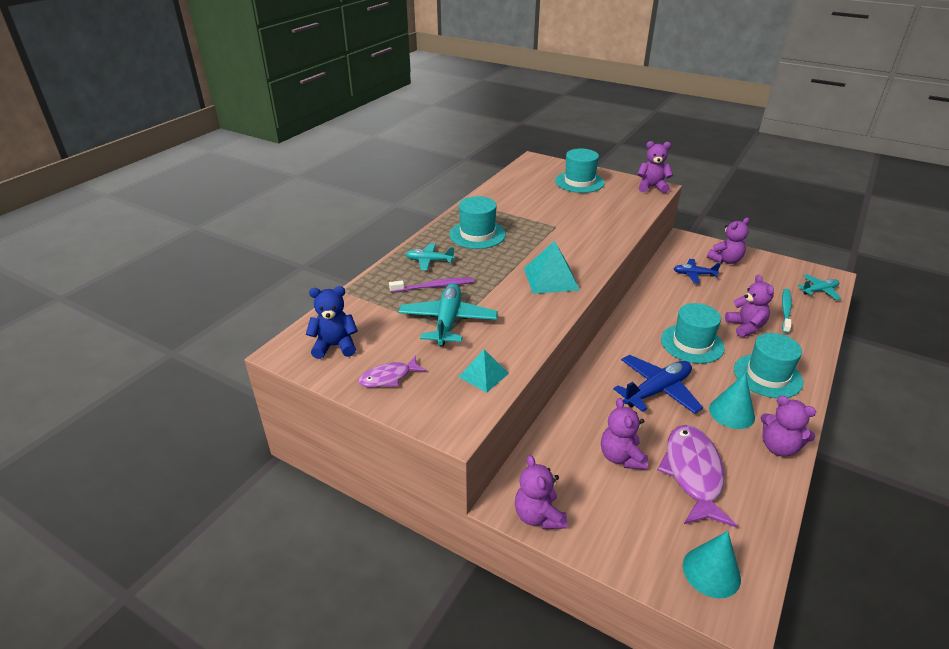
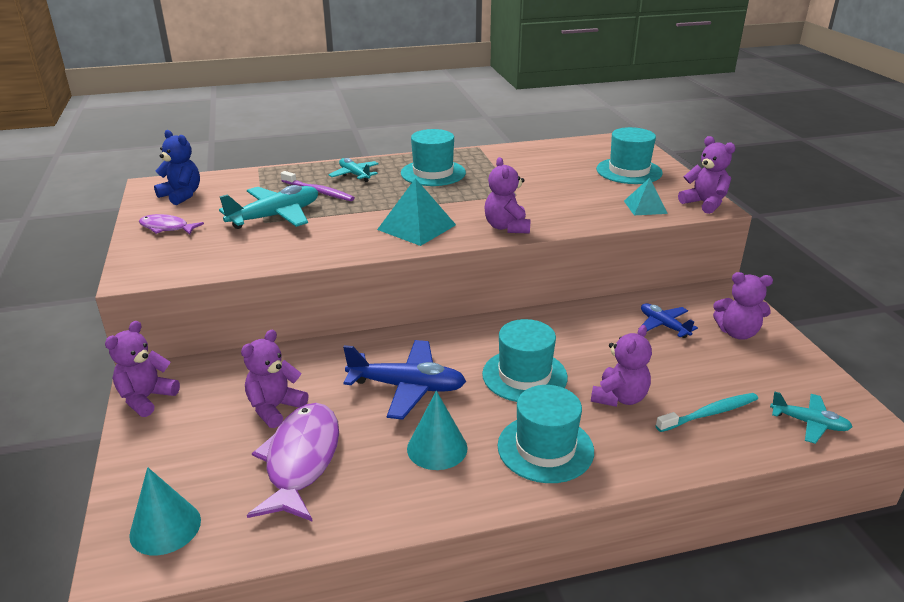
camera: 45 degrees right, 5 degrees down
(483, 375) = (219, 258): turquoise pyramid -> turquoise pyramid (645, 207)
(693, 473) = (301, 460): purple fish -> purple fish turned 45 degrees counterclockwise
(778, 447) = (419, 504): purple teddy bear -> purple teddy bear (507, 227)

